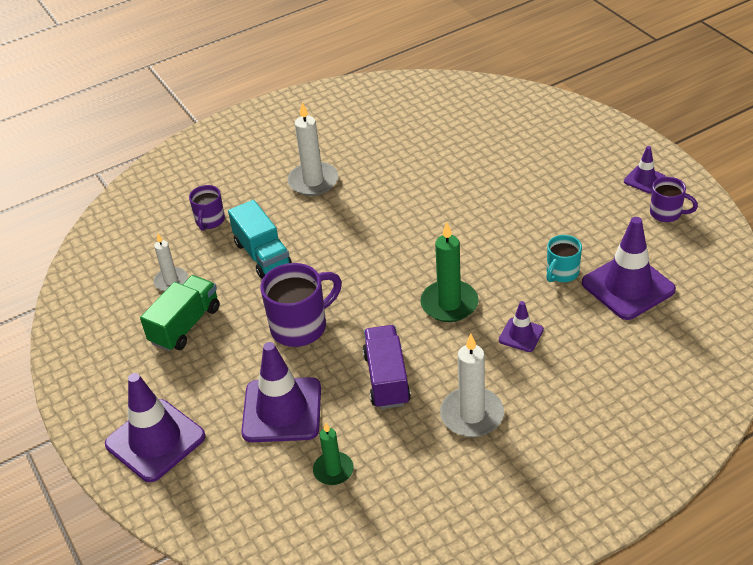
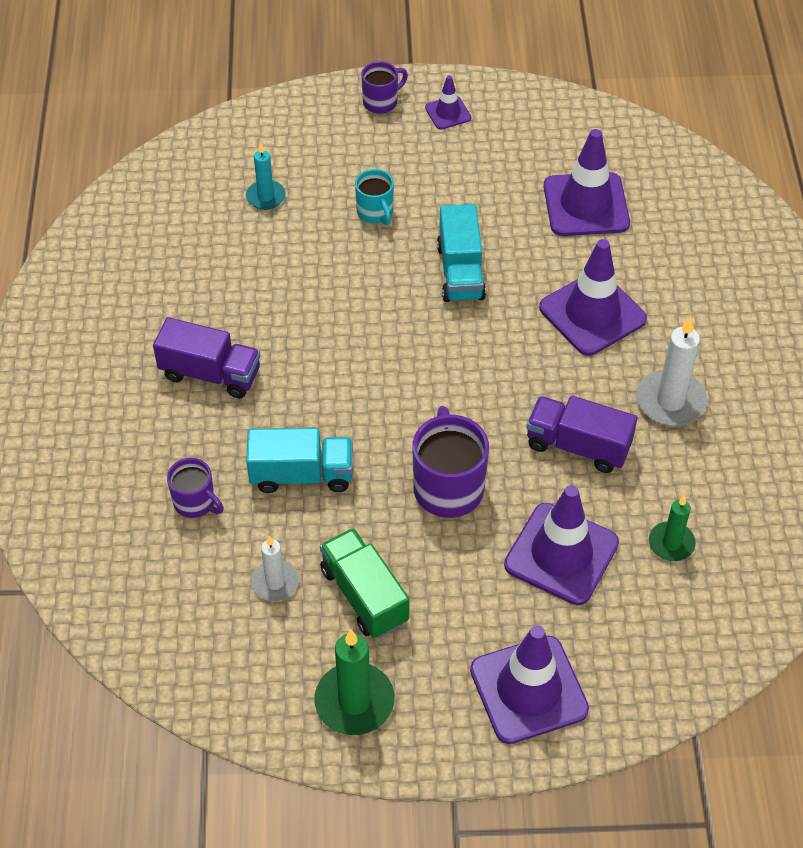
camera: 65 degrees left, 10 degrees up
(313, 181) = (210, 374): white candle -> purple truck
(449, 304) = (508, 347): green candle -> green candle (354, 701)
(479, 137) = (266, 197): none -> turquoise candle
(498, 250) = (460, 272): none -> turquoise truck
(521, 335) = (592, 313): purple traffic cone -> purple traffic cone, size x1.99
(561, 273) = (531, 241): turquoise mug -> turquoise mug (375, 212)
(667, 213) = (509, 125): purple mug -> purple mug (381, 102)

